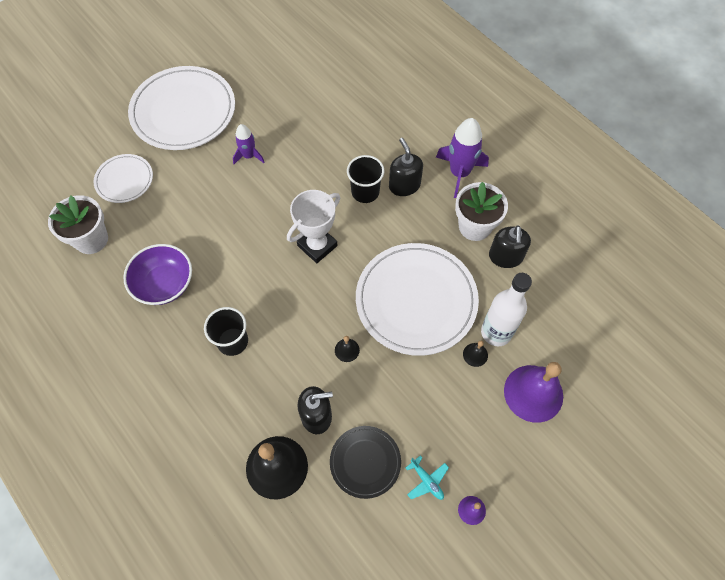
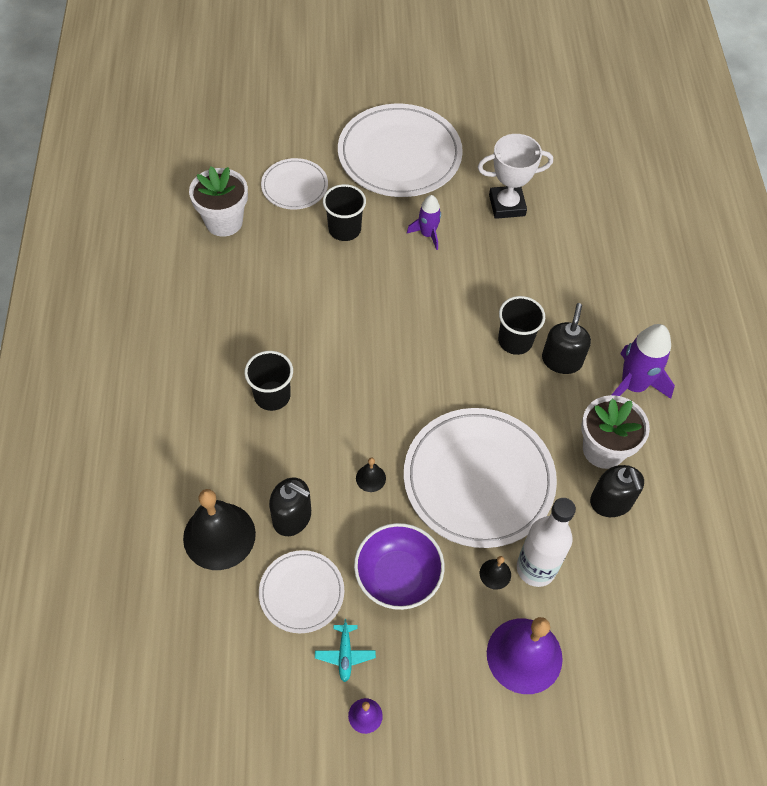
camera: 35 degrees right, 5 degrees down
(164, 284) = (254, 303): purple bowl -> purple bowl (398, 576)
(187, 189) = (344, 229): none -> black cup
(317, 246) = (423, 361): white trophy -> white trophy (507, 205)
(365, 462) = (301, 592): black plate -> white plate
(505, 257) = (611, 502): black soap dispenser -> black soap dispenser turned 60 degrees counterclockwise

